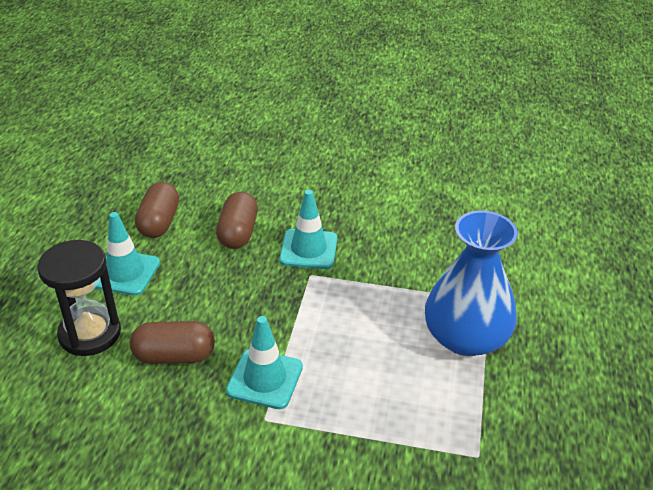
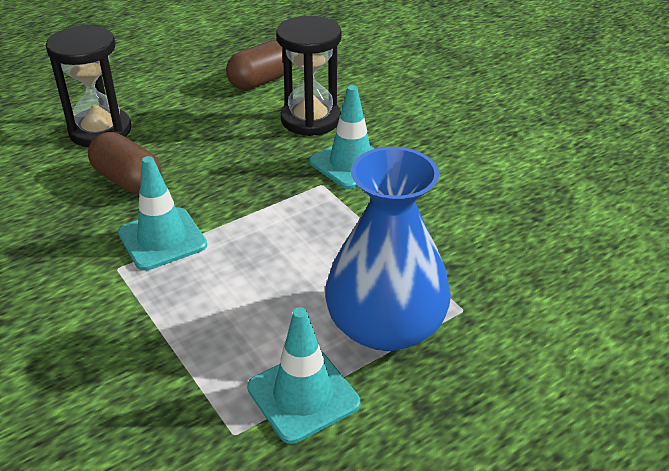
camera: 45 degrees right, 0 degrees up
(125, 273) = (184, 103): turquoise traffic cone -> turquoise traffic cone (303, 395)
(238, 233) = (310, 119): brown capsule -> black hourglass

